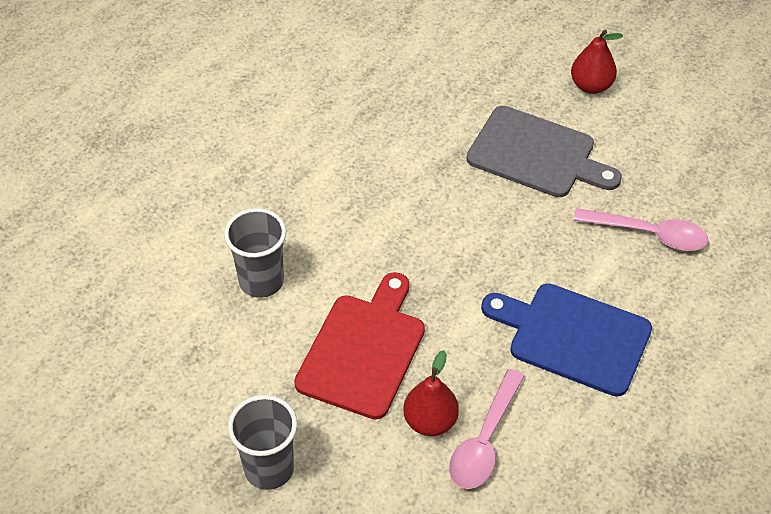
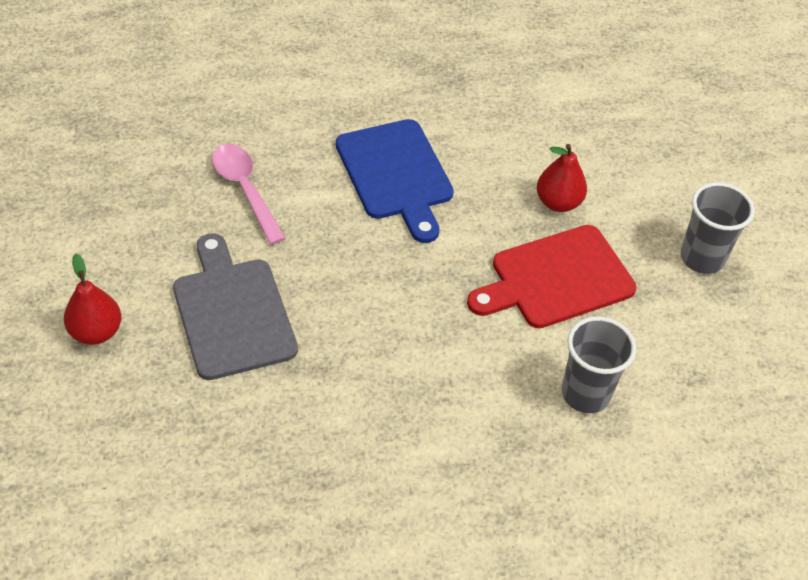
camera: 140 degrees left, 0 degrees up
(484, 441) = (534, 167): pink spoon -> none

